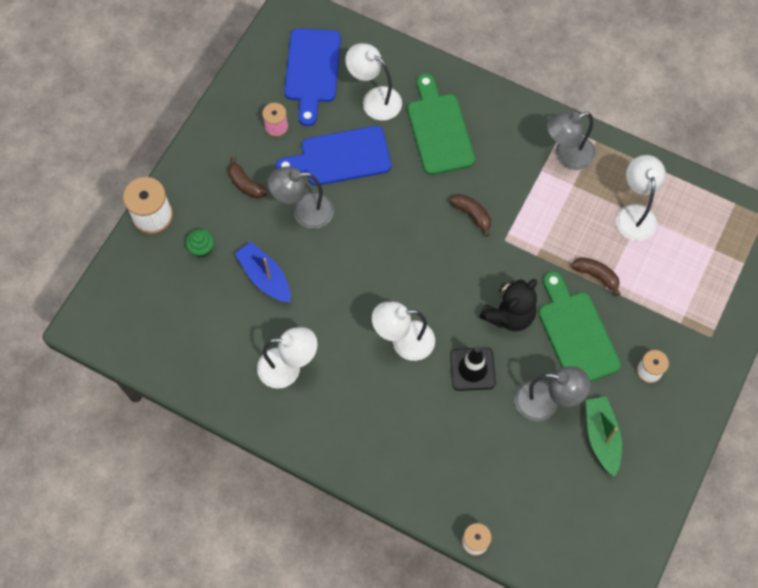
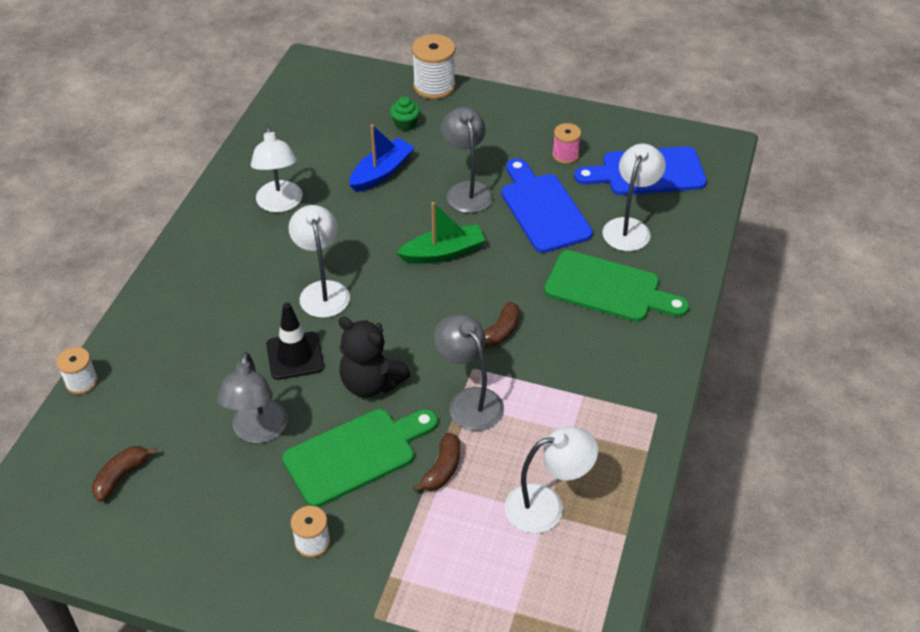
camera: 80 degrees right, 20 degrees down
(246, 184) = (488, 143): brown banana -> brown banana (121, 476)
(439, 130) = (608, 288): green cutting board -> green cutting board turned 45 degrees clockwise
(567, 156) = (613, 420): grey lamp -> grey lamp (469, 401)
(601, 437) = (215, 495): green boat -> green boat (443, 253)

